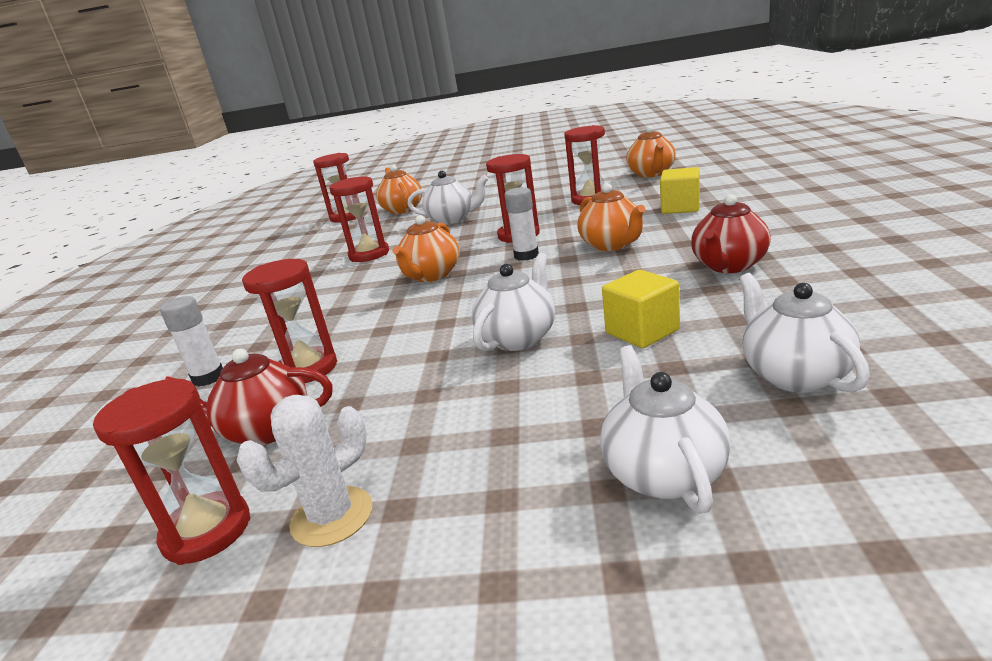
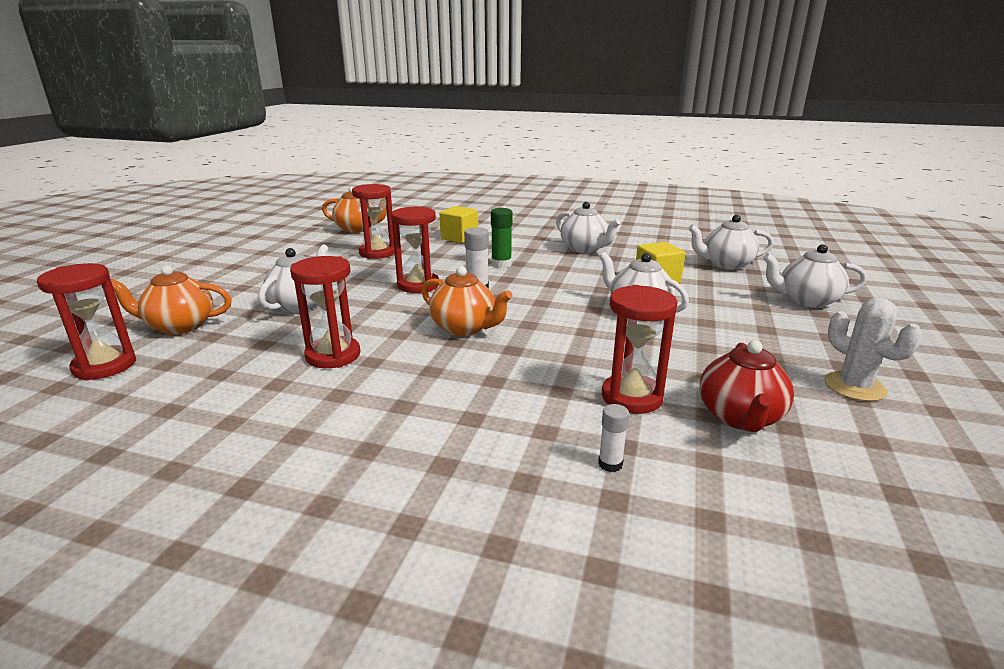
camera: 80 degrees left, 0 degrees up
(207, 531) = (881, 438): red hourglass -> none
(208, 378) = (610, 464): white glue stick -> white glue stick, size x0.62
(612, 245) = (501, 264): orange teapot -> green glue stick
(729, 266) = (584, 248): red teapot -> white teapot

